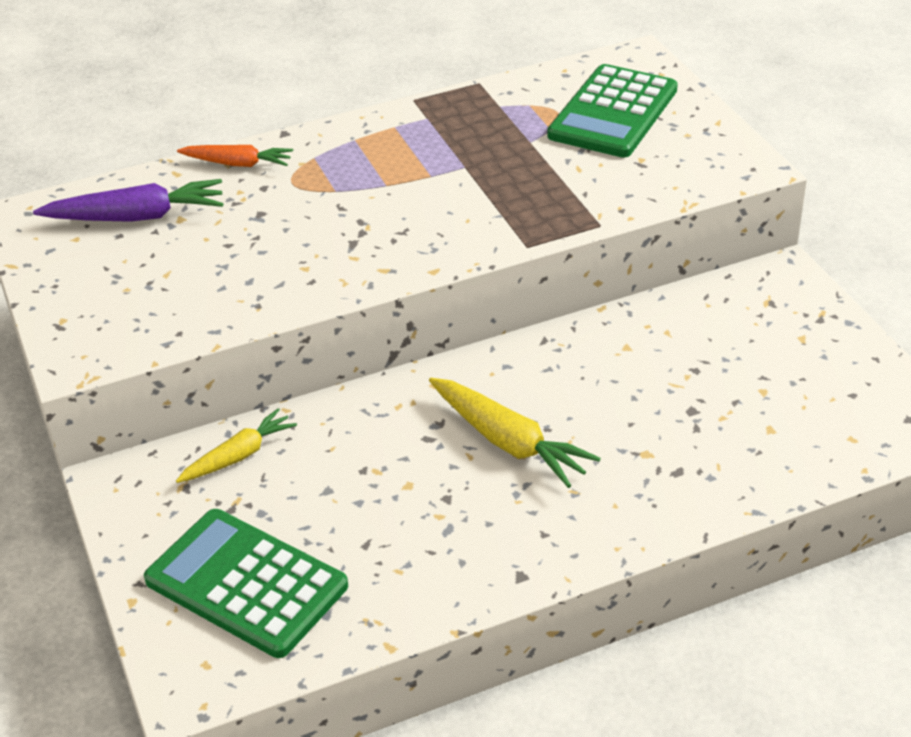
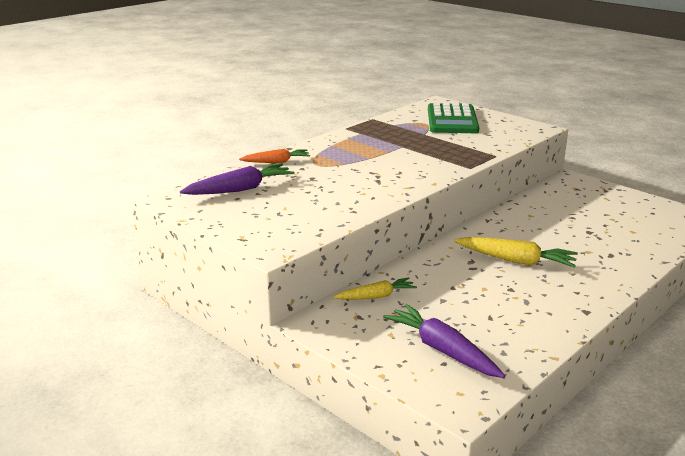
camera: 25 degrees left, 15 degrees down
(238, 456) = (376, 296): yellow carrot -> yellow carrot turned 45 degrees clockwise
(246, 583) = (442, 350): green calculator -> purple carrot

